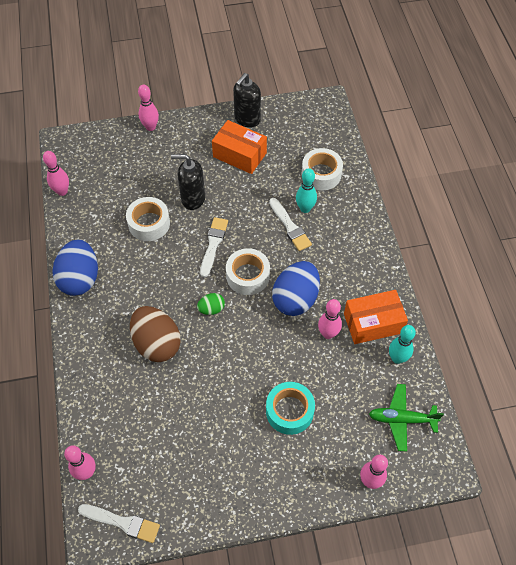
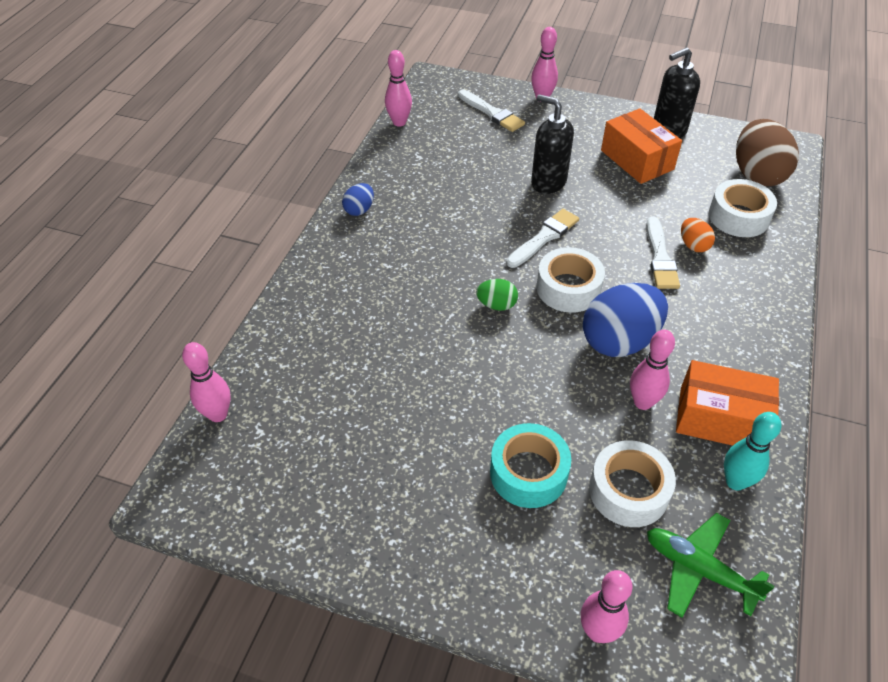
camera: 30 degrees right, 10 degrees down
(80, 278) = (359, 210): blue egg -> blue egg, size x0.48
(122, 523) = (217, 496): white brush -> white brush (492, 113)
(149, 223) = (477, 187): white tape -> white tape (628, 491)
(157, 343) = (402, 313): brown egg -> brown egg (757, 175)
(305, 208) = (693, 245): turquoise bowling pin -> orange egg

